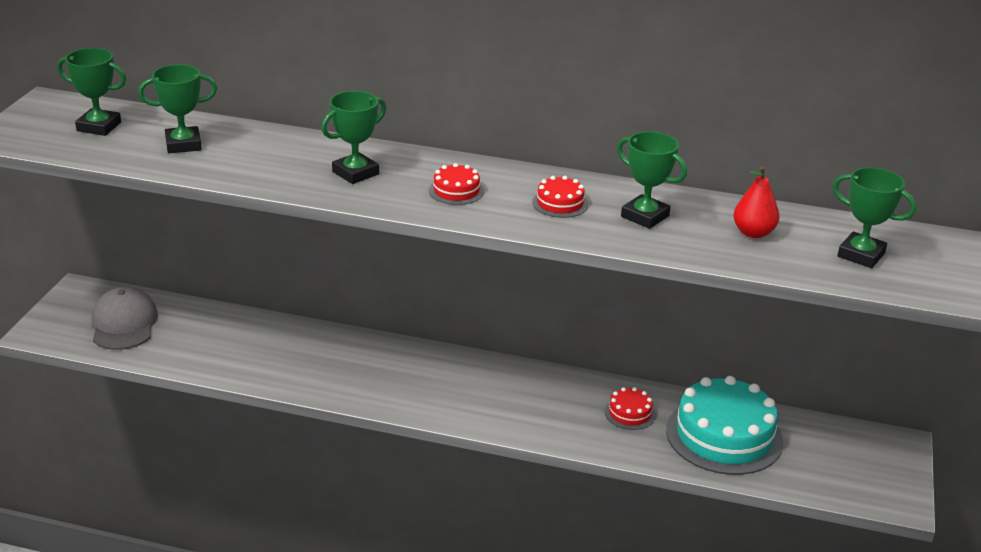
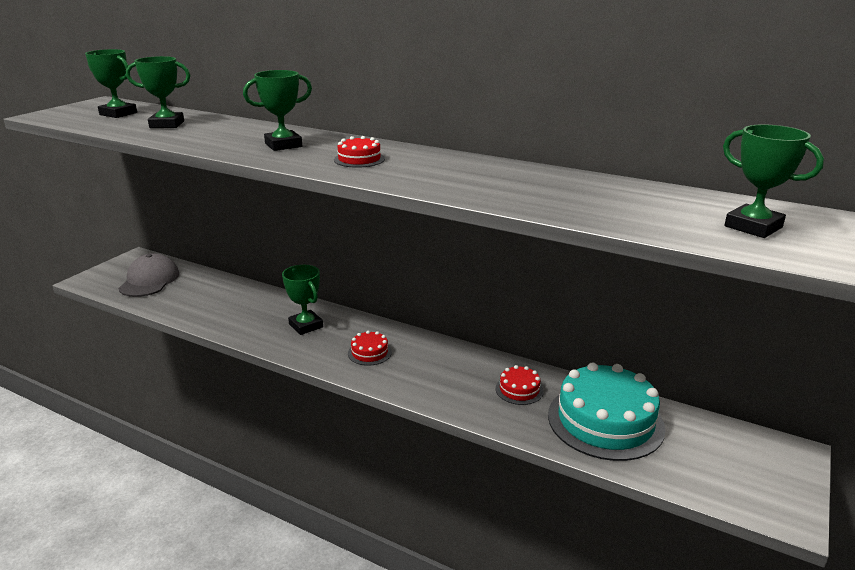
camera: 15 degrees right, 5 degrees down
(560, 203) = (448, 172): red cake -> red cake (369, 352)
(645, 216) = (525, 185): green trophy -> green trophy (306, 326)
(753, 233) = (634, 203): red pear -> none

